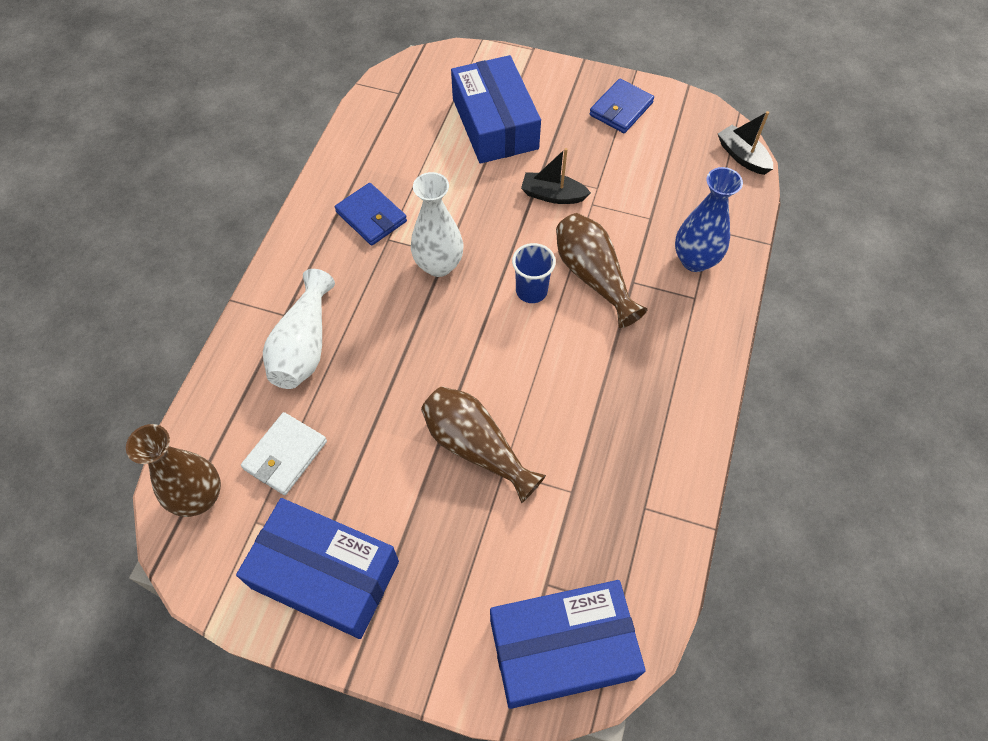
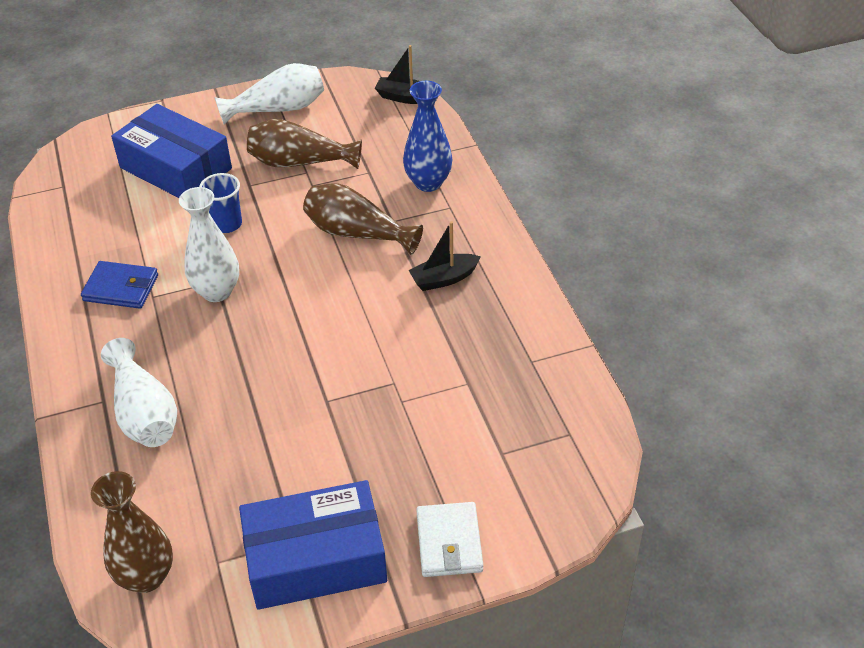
camera: 35 degrees left, 15 degrees down
(285, 455) = (200, 499): white wallet -> white wallet (449, 542)
(476, 447) = (365, 398): brown vase -> brown vase (300, 162)
(531, 291) = (314, 269): blue cup -> blue cup (227, 224)
(552, 195) = (273, 195): black boat -> black boat (443, 279)
(562, 649) = (550, 486): blue box -> none
(621, 109) = (278, 109): blue wallet -> white vase

